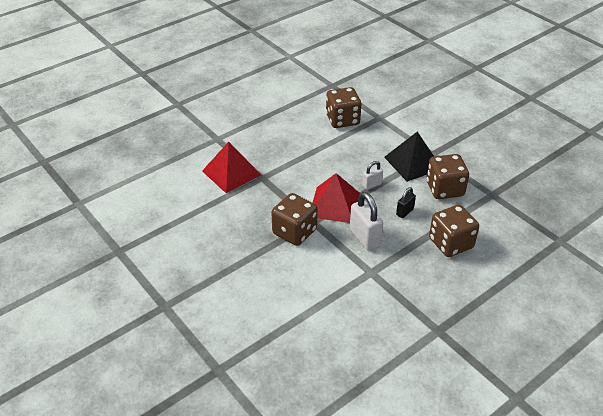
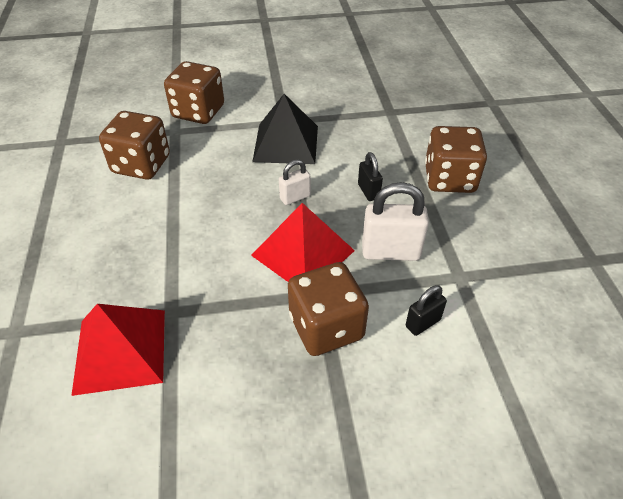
camera: 60 degrees left, 5 degrees up
(325, 266) = (422, 323): none -> black padlock
(372, 185) = (295, 197): white padlock -> white padlock turned 60 degrees clockwise
(444, 189) = (354, 140): brown dice -> brown dice (198, 112)

